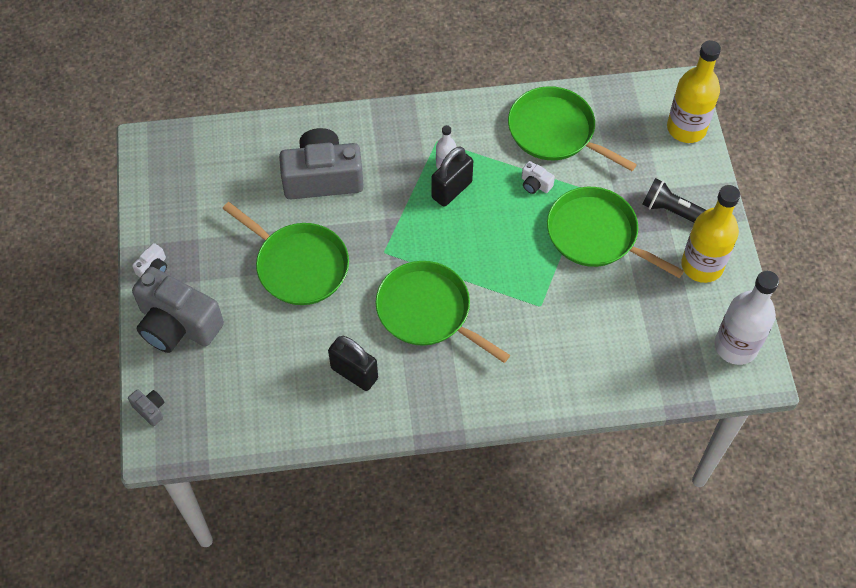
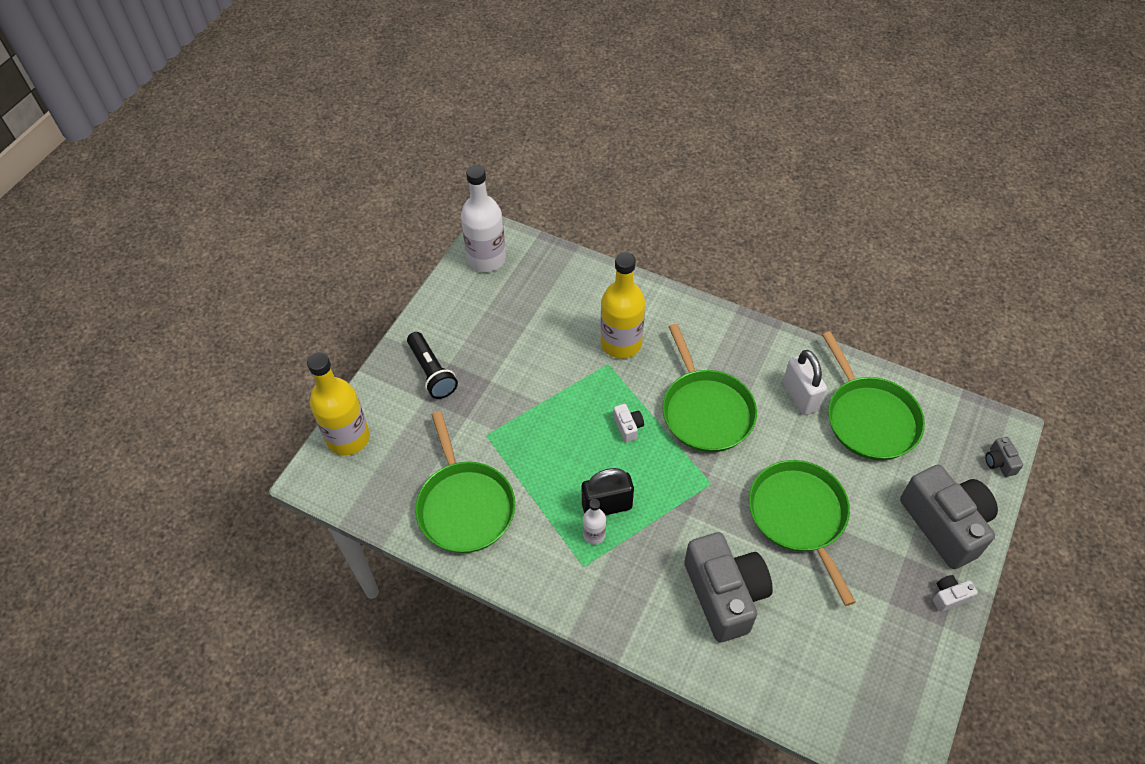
camera: 145 degrees left, 5 degrees down
(323, 178) = (725, 594): grey camera -> grey camera turned 135 degrees counterclockwise
(354, 373) = (800, 396): black padlock -> white padlock
(535, 184) = (526, 466): white camera -> white camera (628, 427)
(596, 235) = (514, 392): green pan -> green pan (869, 418)
(702, 265) = (453, 323): yellow bottle -> yellow bottle (621, 343)

